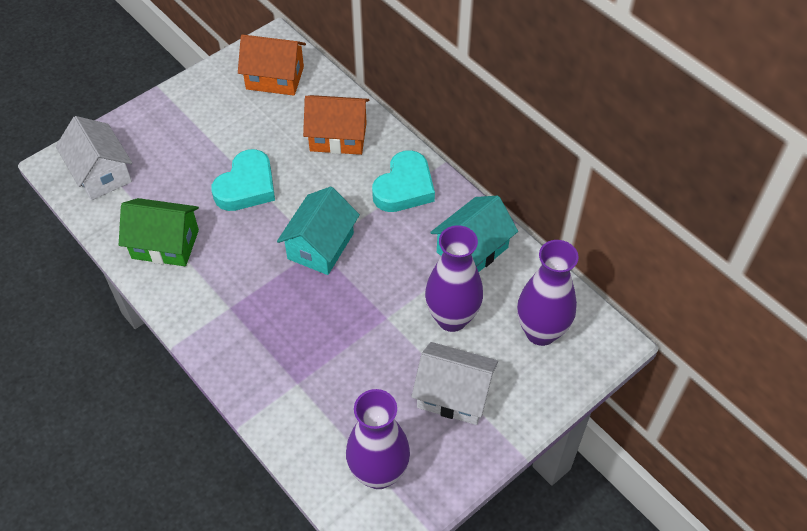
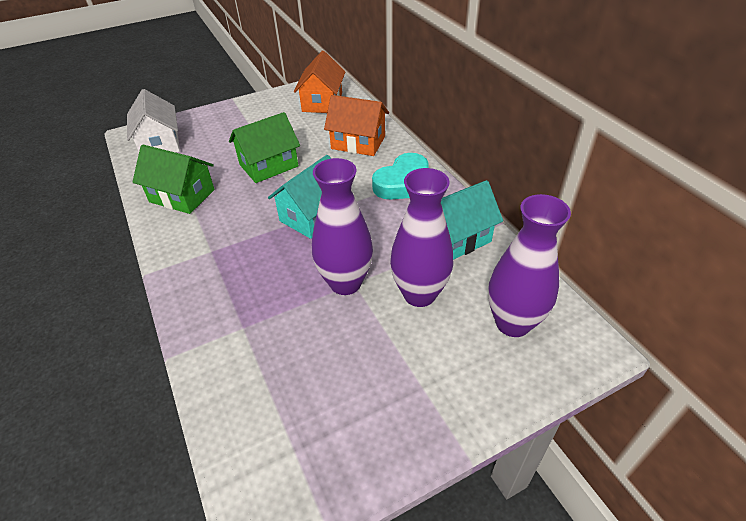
camera: 15 degrees right, 10 degrees down
(247, 186) = (269, 165): turquoise heart -> green house
(275, 78) = (322, 102): orange house -> orange house turned 75 degrees clockwise
(378, 473) = (291, 440): purple vase -> purple vase (345, 283)
(453, 394) = (401, 369): white house -> none

